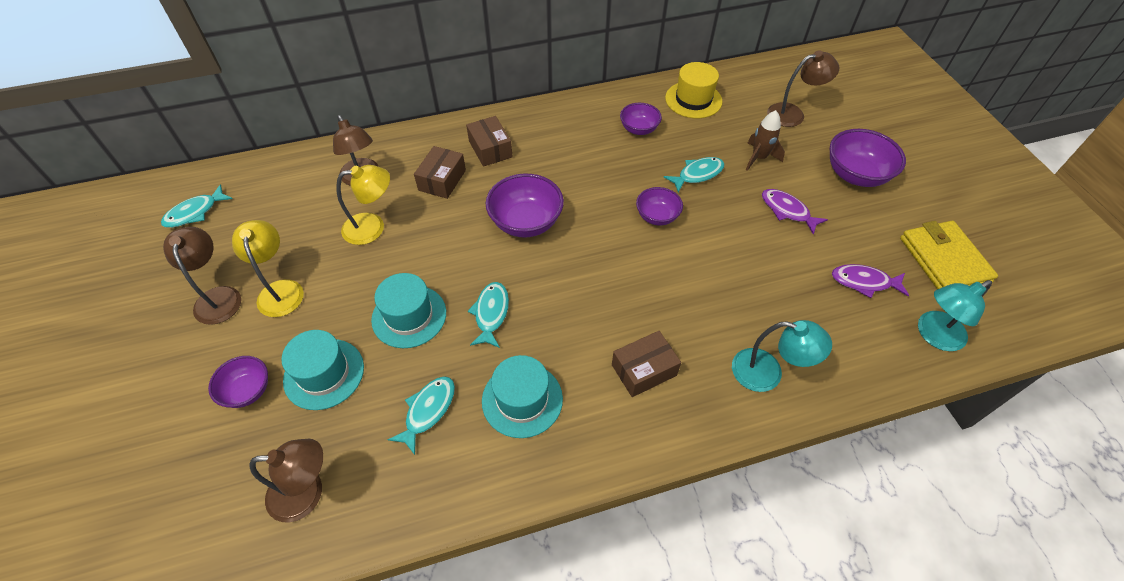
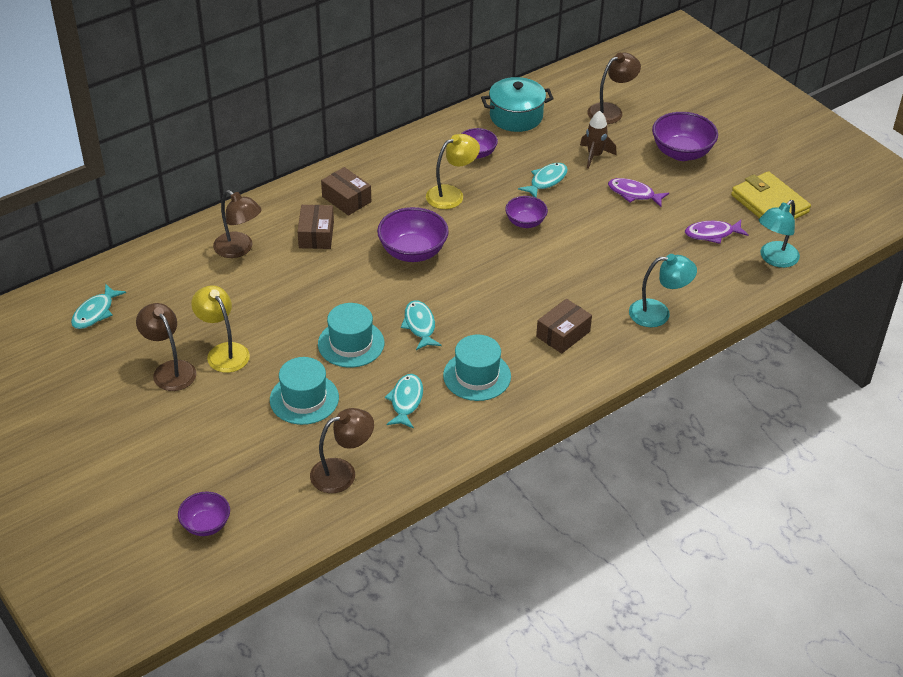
camera: 20 degrees left, 10 degrees down
(248, 390) = (247, 425): purple bowl -> purple bowl (206, 525)
(372, 227) = (275, 286): yellow lamp -> yellow lamp (451, 194)
(693, 100) = (516, 116): yellow hat -> turquoise pot

